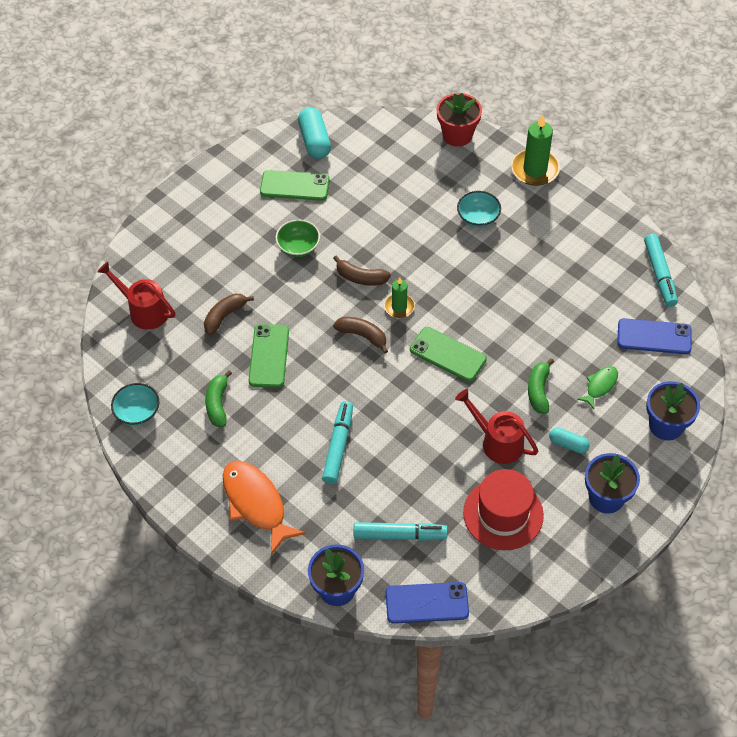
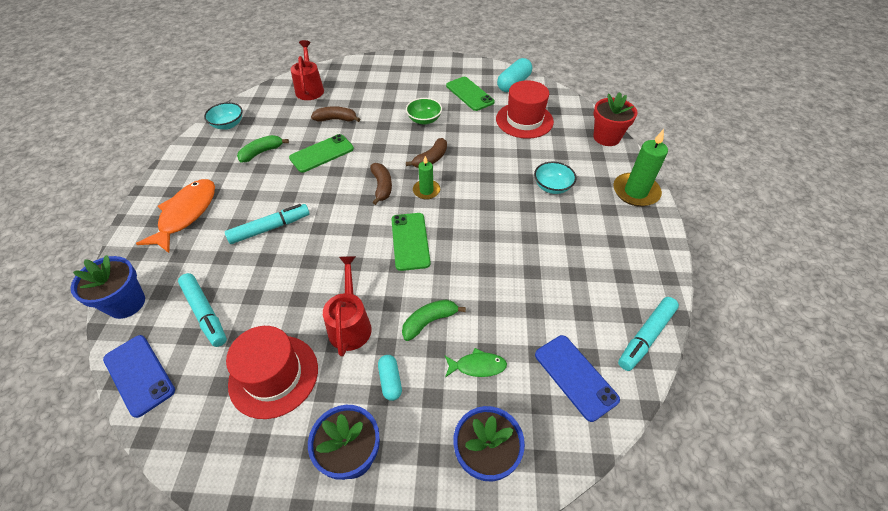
camera: 50 degrees right, 5 degrees down
(361, 277) = (431, 159): brown banana -> brown banana turned 120 degrees counterclockwise
(377, 173) = (524, 120): none -> red hat

